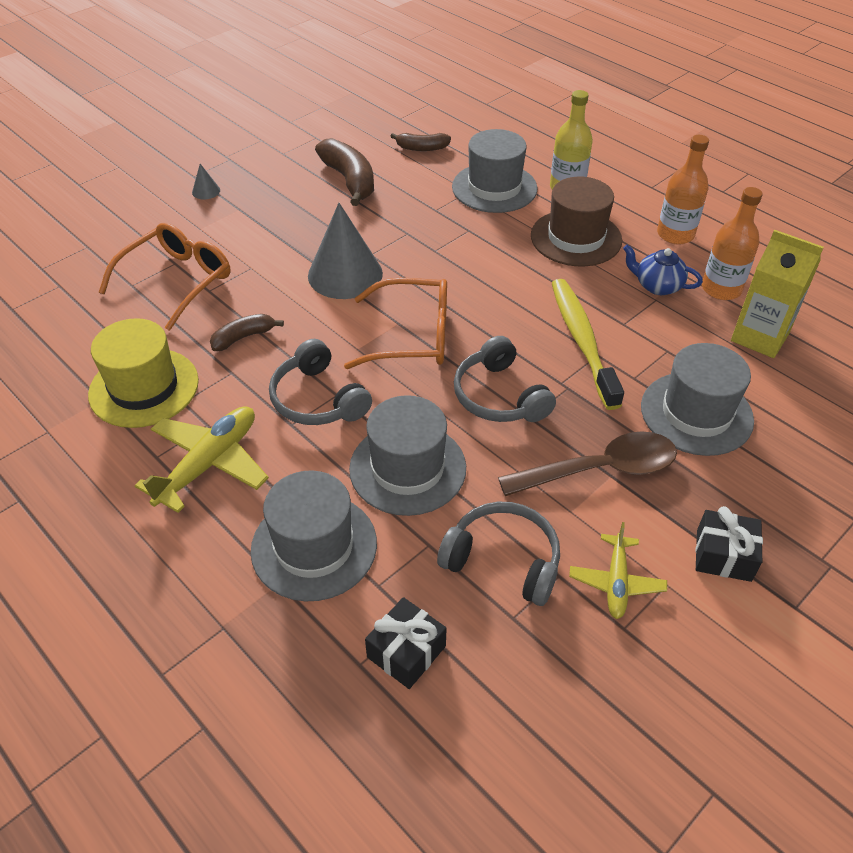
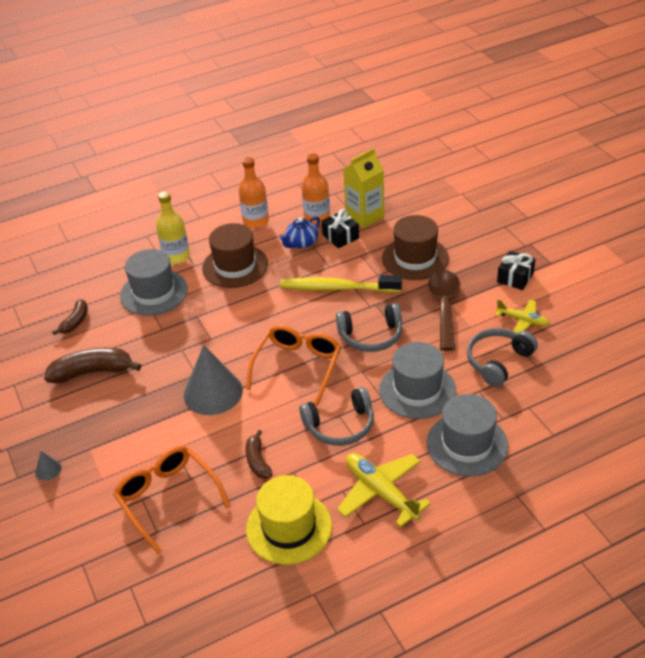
camera: 70 degrees left, 5 degrees down
(406, 651) = (549, 413): black gift -> black gift (340, 236)
(696, 413) = (415, 258): grey hat -> brown hat

